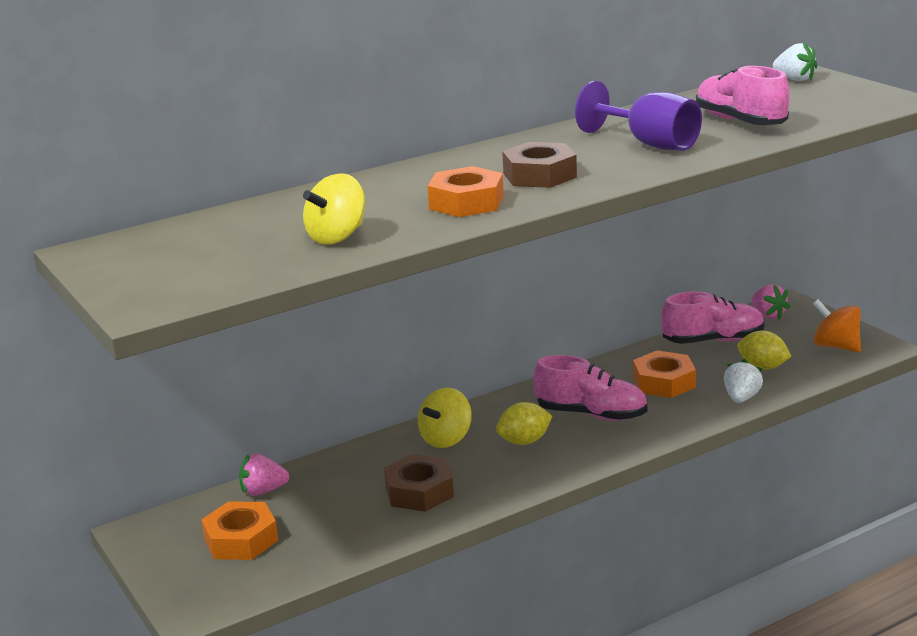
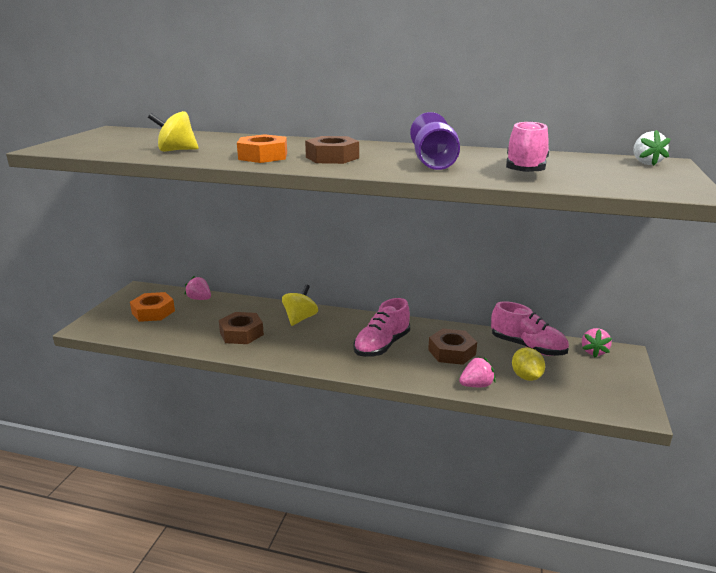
camera: 45 degrees right, 0 degrees up
(446, 439) = (300, 319): yellow spinning top -> yellow spinning top turned 120 degrees clockwise
(524, 441) = (326, 339): yellow lemon -> none
(591, 414) = (382, 345): pink shoe -> pink shoe turned 60 degrees clockwise
(664, 382) = (452, 352): orange nut -> brown nut
(741, 398) = (476, 385): white strawberry -> pink strawberry
(836, 346) = (603, 393): orange spinning top -> none

